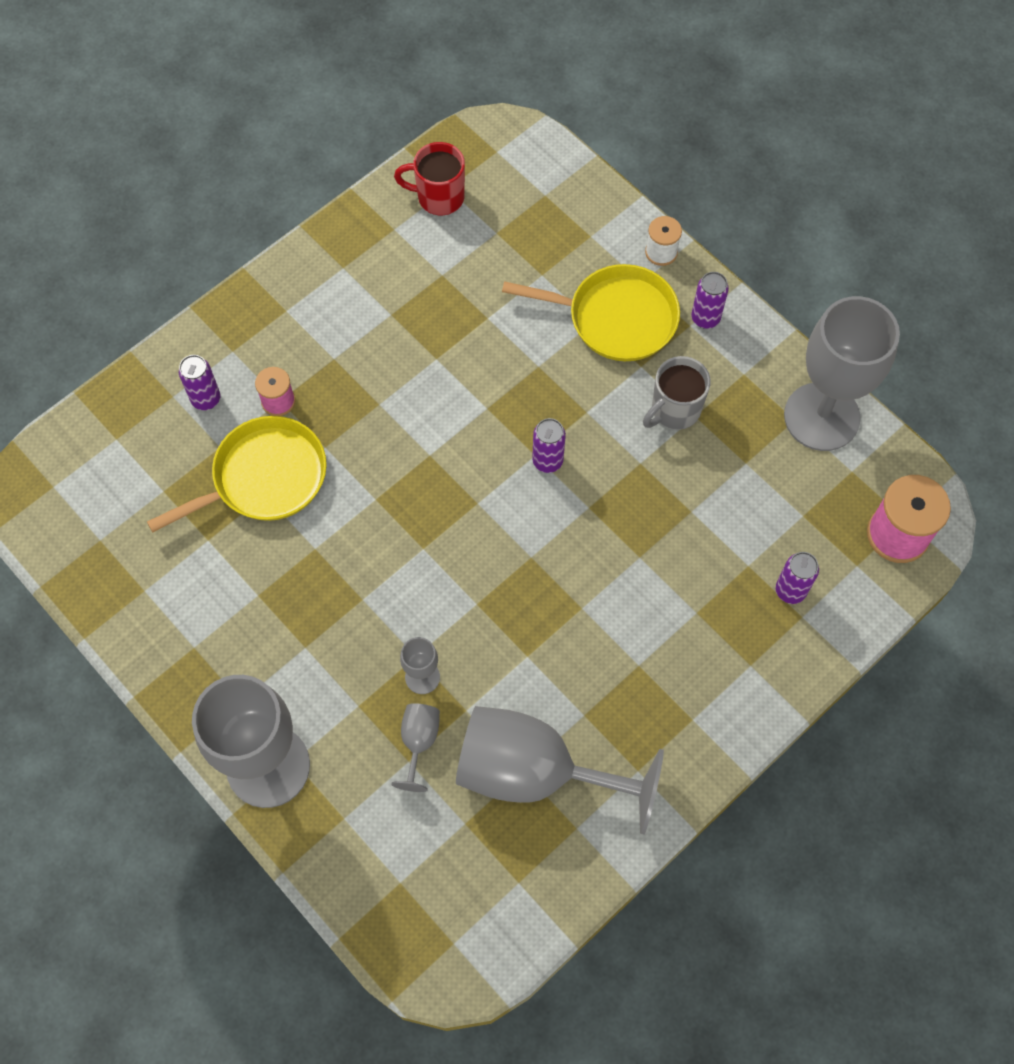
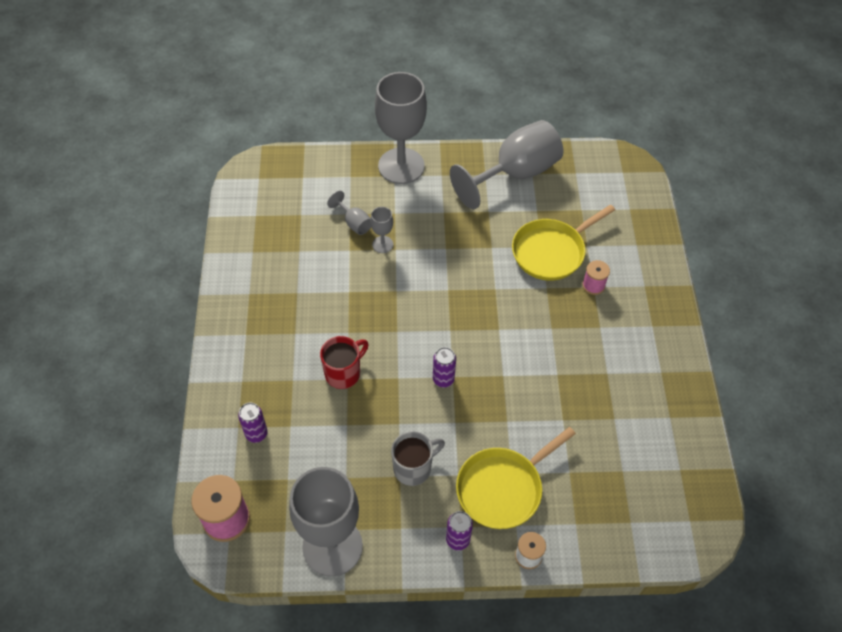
camera: 130 degrees right, 10 degrees down
(206, 399) = (622, 256): purple can -> none
(264, 478) = (551, 251): yellow pan -> yellow pan turned 45 degrees clockwise
(439, 197) = (676, 459): red mug -> red mug (344, 373)
(535, 772) = (293, 254): grey goblet -> grey goblet (515, 174)
(674, 410) = (413, 468): grey mug -> grey mug turned 60 degrees clockwise

